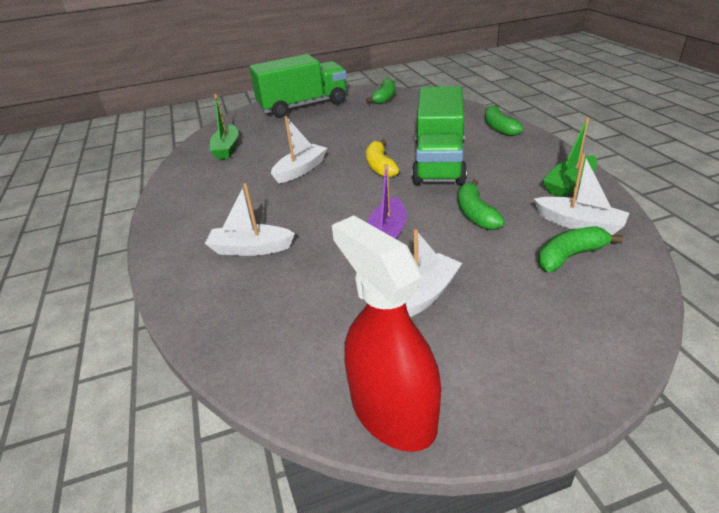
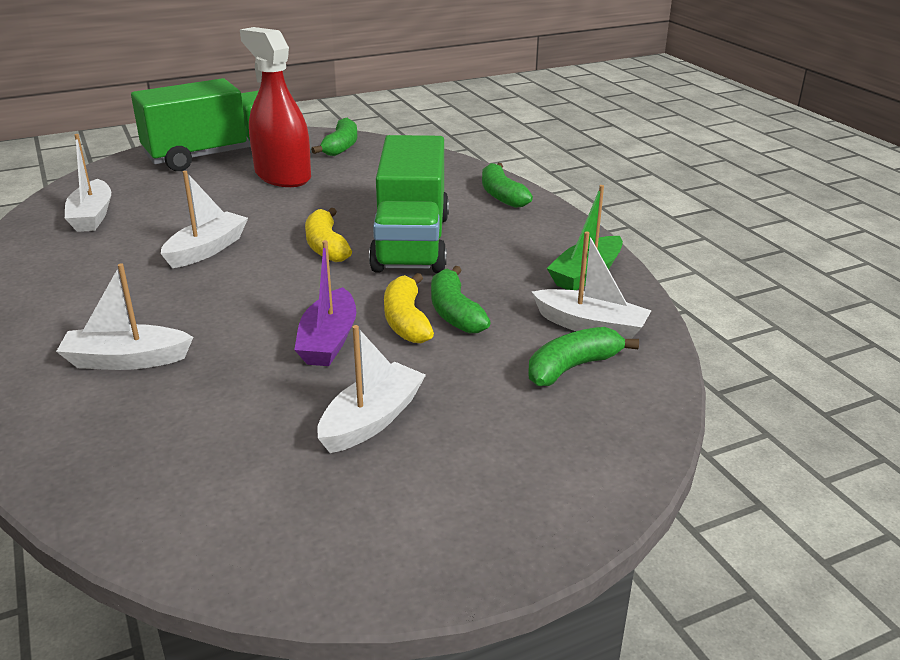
camera: 10 degrees left, 5 degrees down
(227, 149) = (92, 216): green boat -> white boat
(392, 411) = (318, 562): red spray bottle -> red spray bottle (282, 176)
(441, 220) = (406, 320): none -> yellow banana

